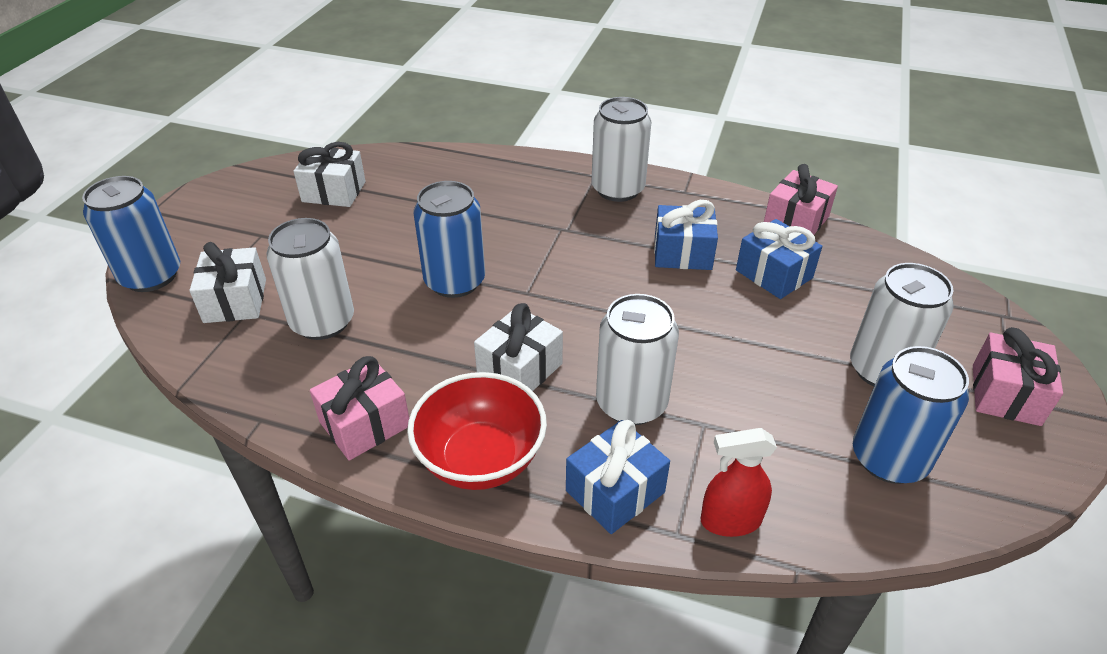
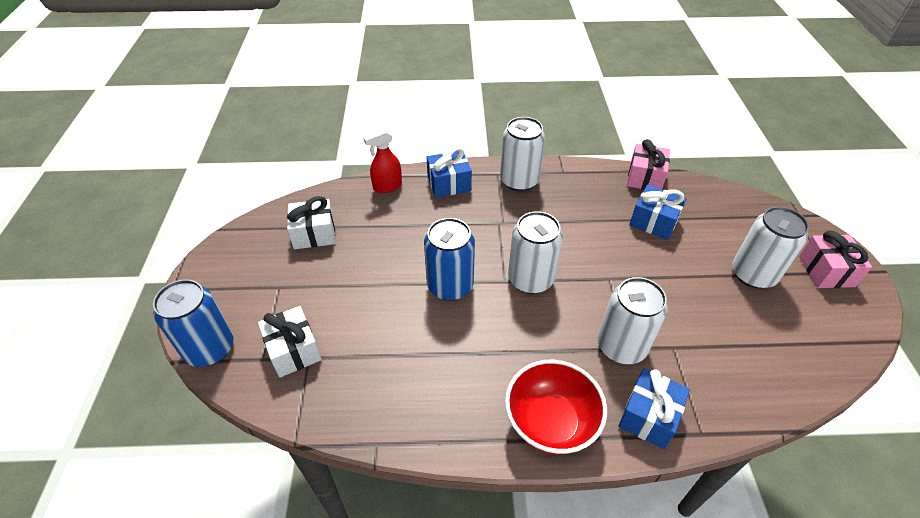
camera: 20 degrees left, 5 degrees up
(322, 322) = (373, 348): white can -> white can (530, 279)
(365, 424) = (455, 422): pink gift -> none
(519, 369) = (535, 343): white gift -> none
(682, 253) = (589, 221): blue gift -> blue gift (449, 184)
(730, 521) = (727, 412): red spray bottle -> red spray bottle (387, 186)
(889, 458) = (789, 336): blue can -> none

